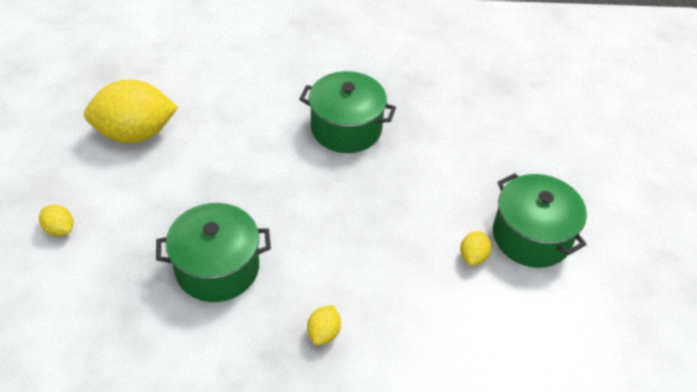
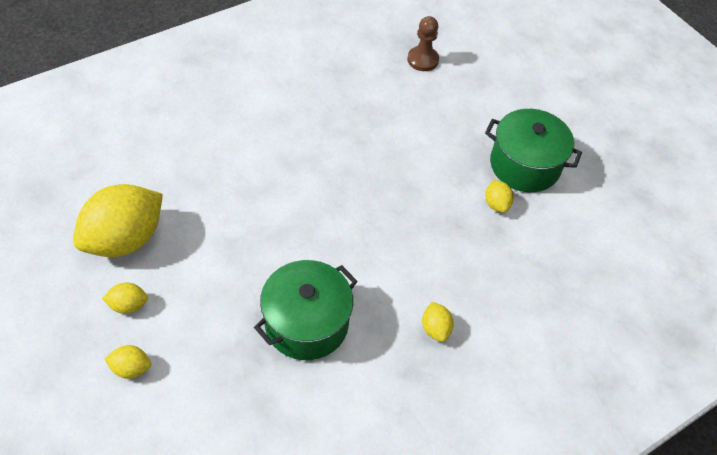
camera: 35 degrees left, 5 degrees up
(97, 182) = (128, 305): none -> yellow lemon
(346, 128) = (314, 142): green pot -> none
(503, 102) = (422, 60): none -> brown pawn

